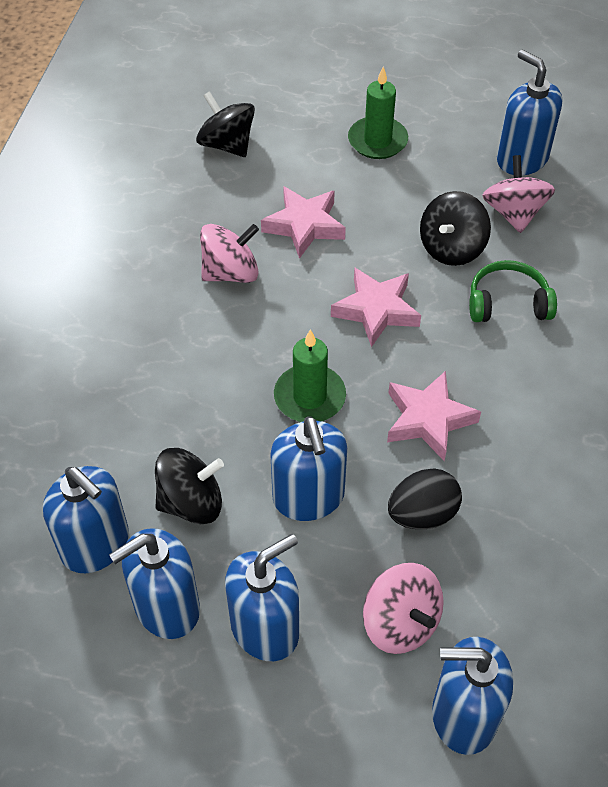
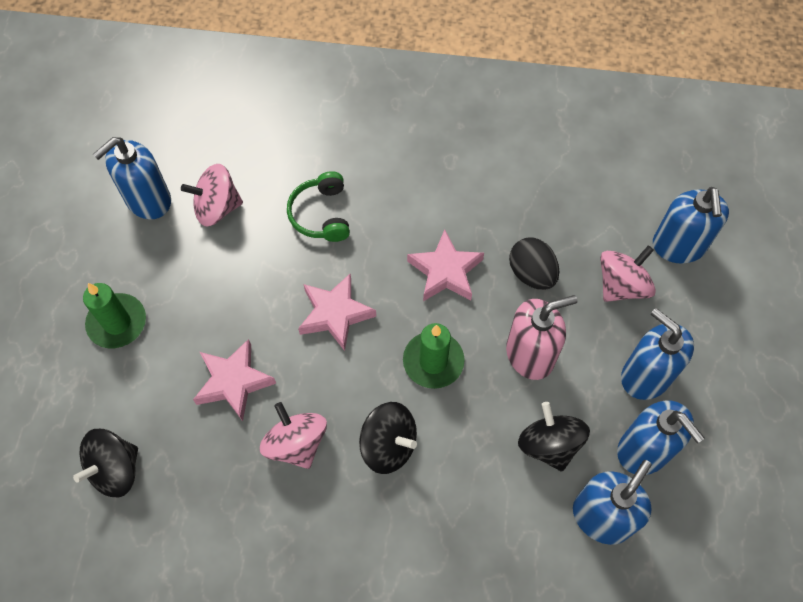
camera: 95 degrees left, 10 degrees up
(308, 497) = (530, 354): blue soap dispenser -> pink soap dispenser
(451, 248) = (260, 256): black spinning top -> black spinning top (388, 445)

